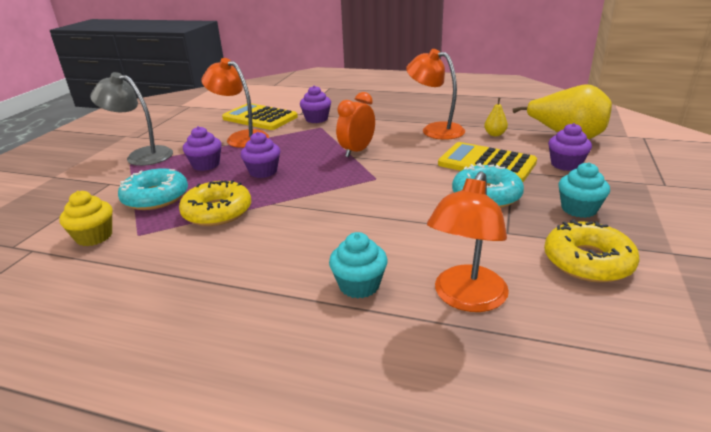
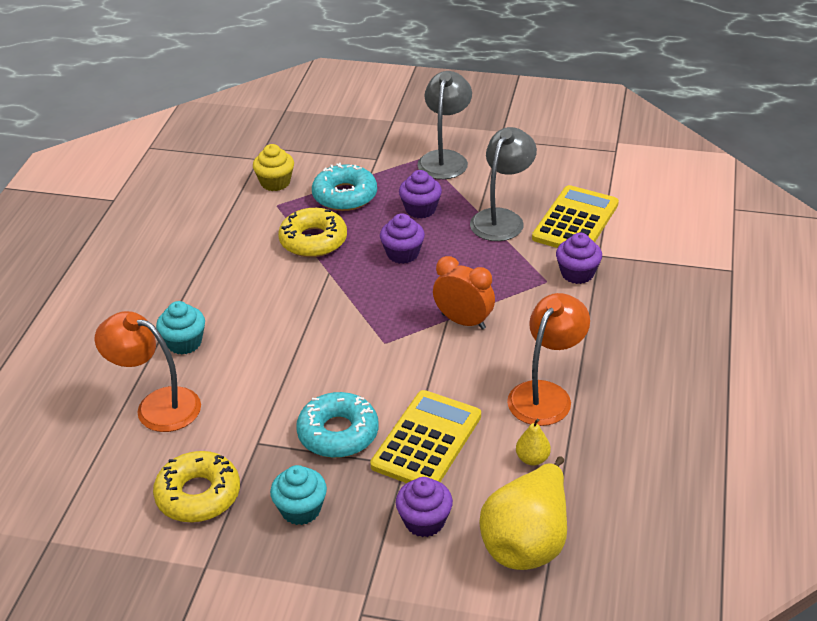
camera: 85 degrees right, 10 degrees up
(241, 138) = (502, 218): orange lamp -> grey lamp

